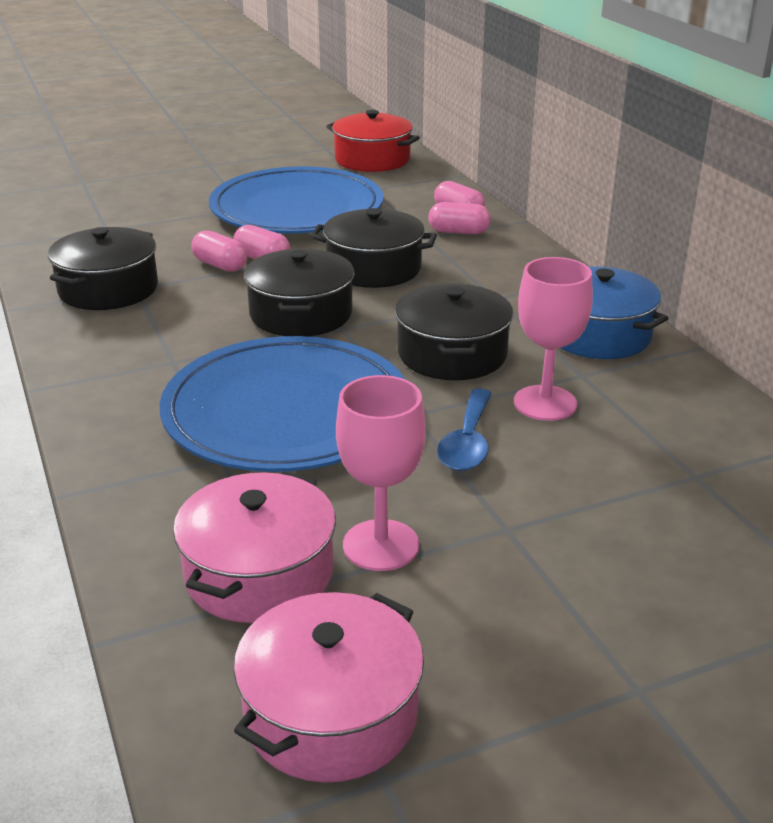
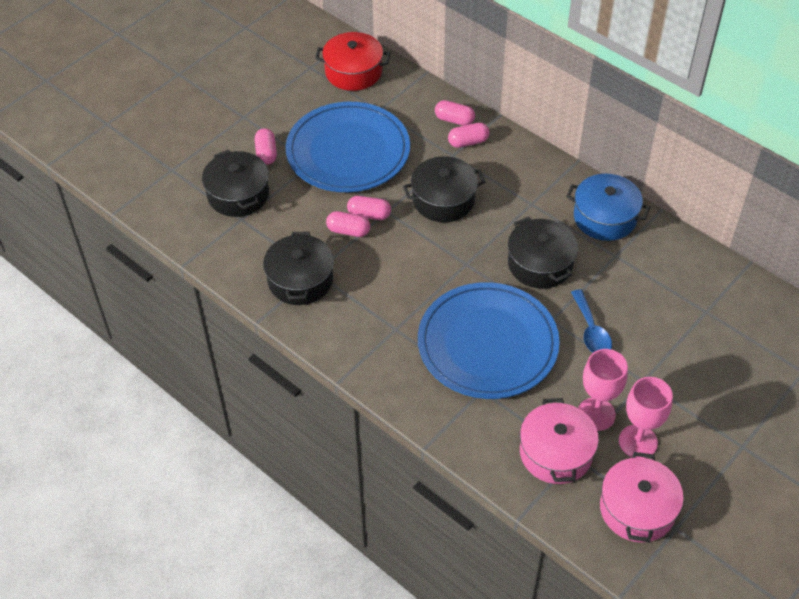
camera: 25 degrees left, 20 degrees up
(200, 192) = (266, 153): none -> pink capsule
(301, 314) = (433, 260): black pot -> black pot (238, 194)
(545, 403) = (610, 286): pink goblet -> pink goblet (638, 442)

